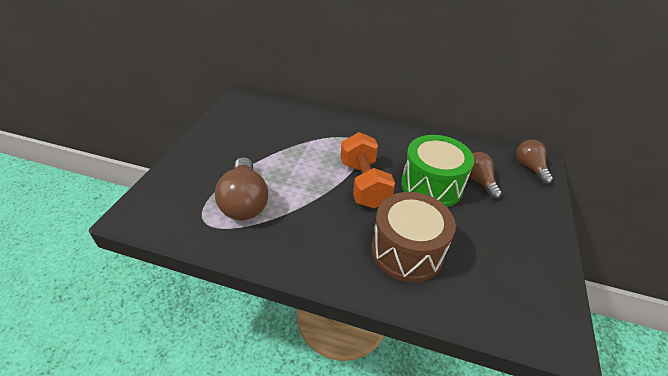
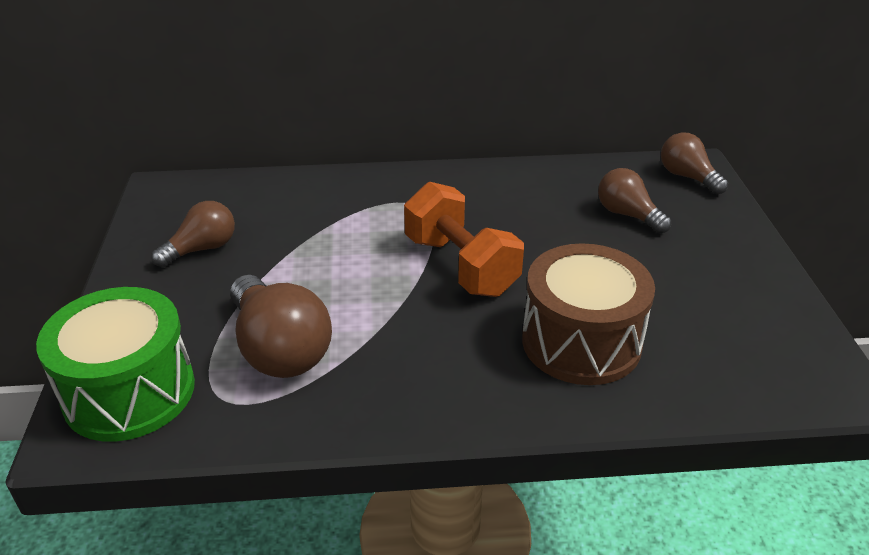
camera: 20 degrees left, 5 degrees down
(239, 137) = (202, 249): none -> brown light bulb
(431, 185) = (564, 240): green drum -> green drum (129, 392)

